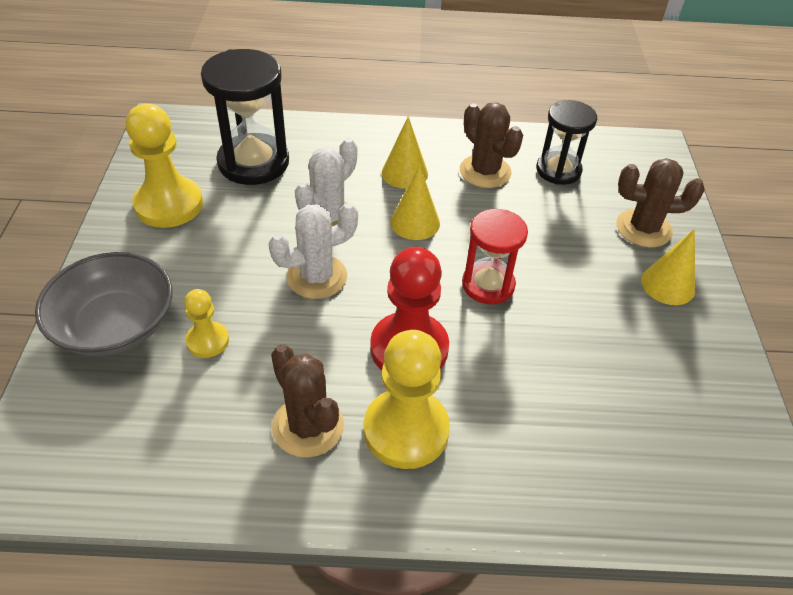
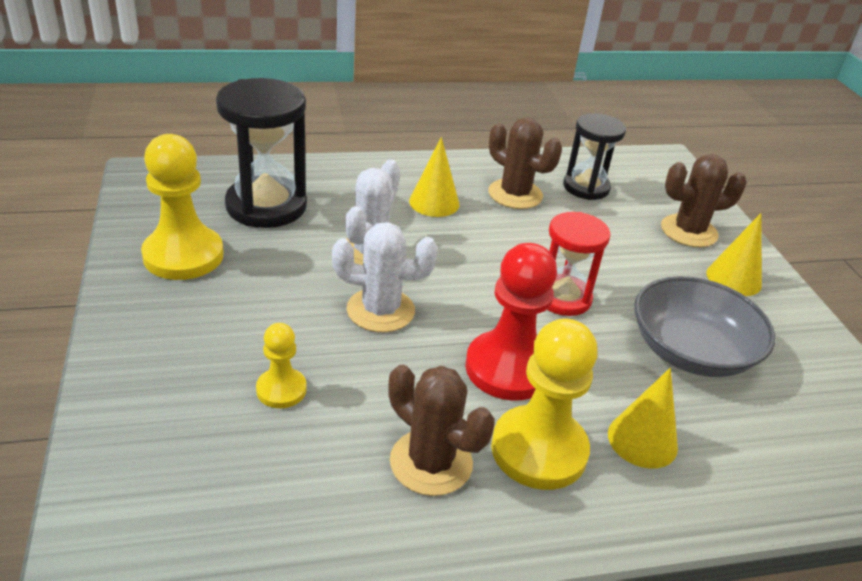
camera: 15 degrees left, 10 degrees down
(115, 325) = (163, 387): grey bowl -> grey bowl (691, 351)
(317, 277) = (380, 310): white cactus -> white cactus turned 45 degrees clockwise
(415, 222) = (464, 247): yellow cone -> yellow cone (642, 440)

